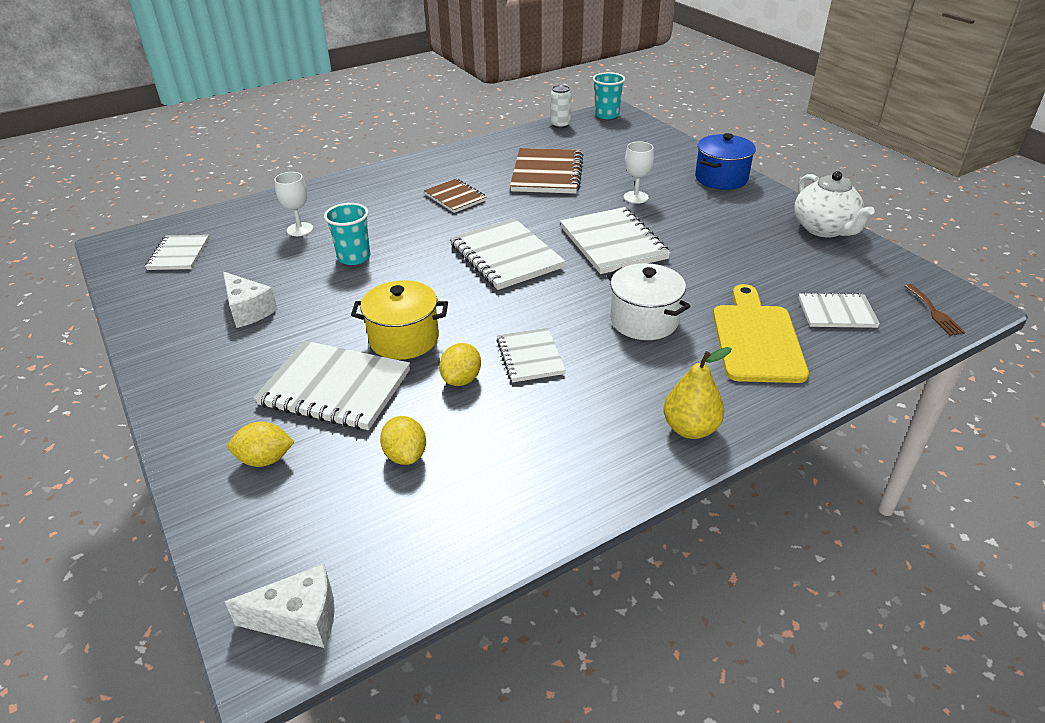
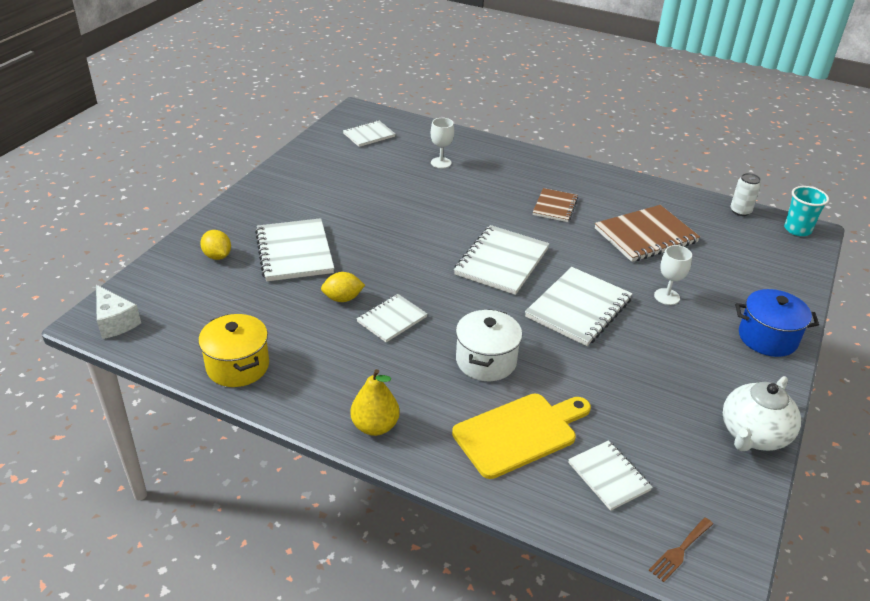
camera: 55 degrees right, 0 degrees up
(248, 310) = (338, 186): white cheese -> none
(354, 257) = (431, 198): turquoise cup -> none
(404, 339) = (363, 257): yellow pot -> yellow pot (238, 366)
(405, 455) = (256, 305): yellow lemon -> none

